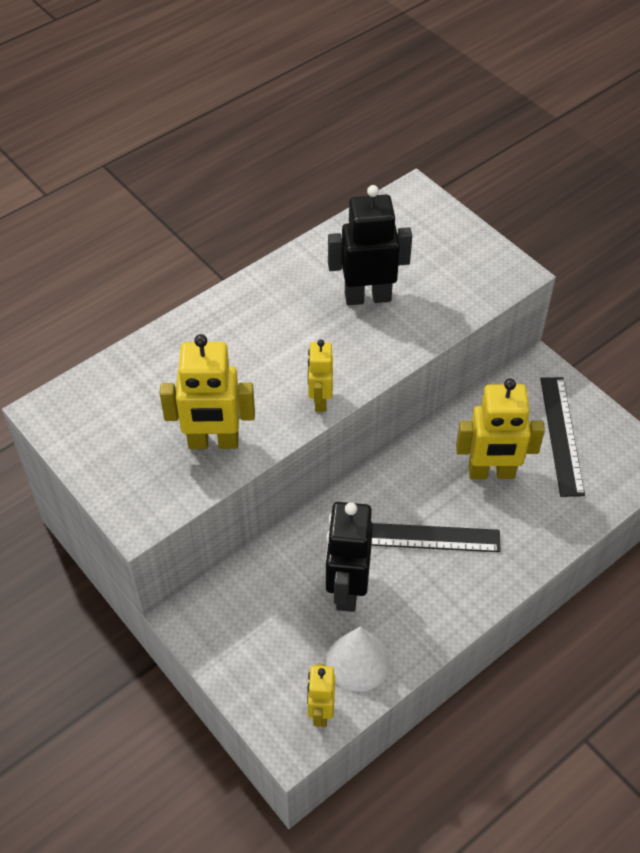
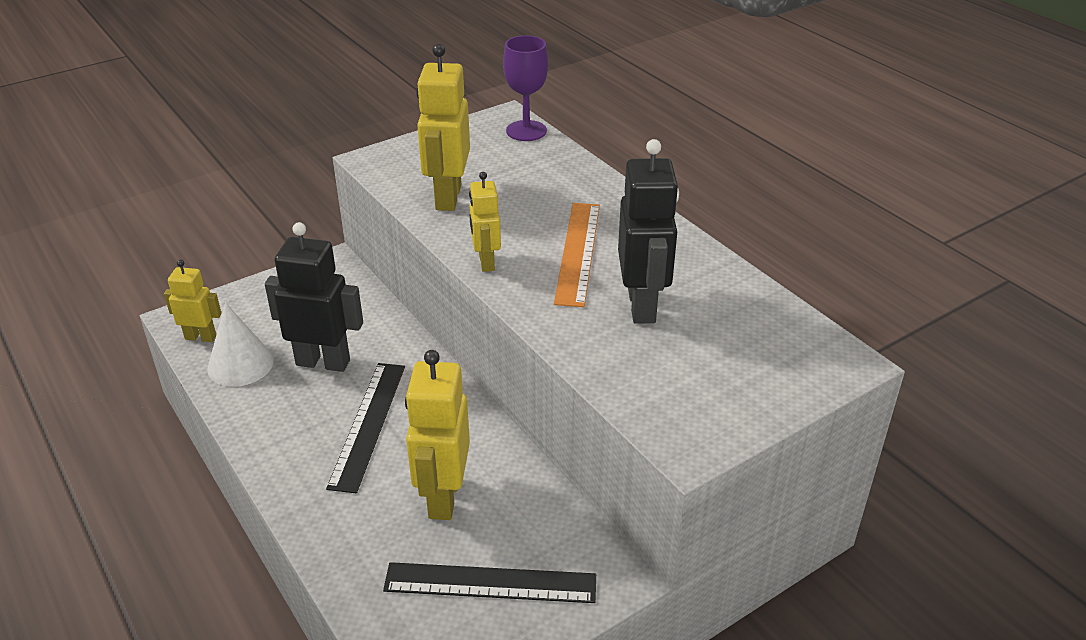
camera: 95 degrees right, 15 degrees down
(78, 391) = (526, 131): none -> purple goblet
(298, 339) = (578, 252): none -> orange ruler
(320, 400) = (486, 262): yellow robot -> yellow robot turned 105 degrees counterclockwise

